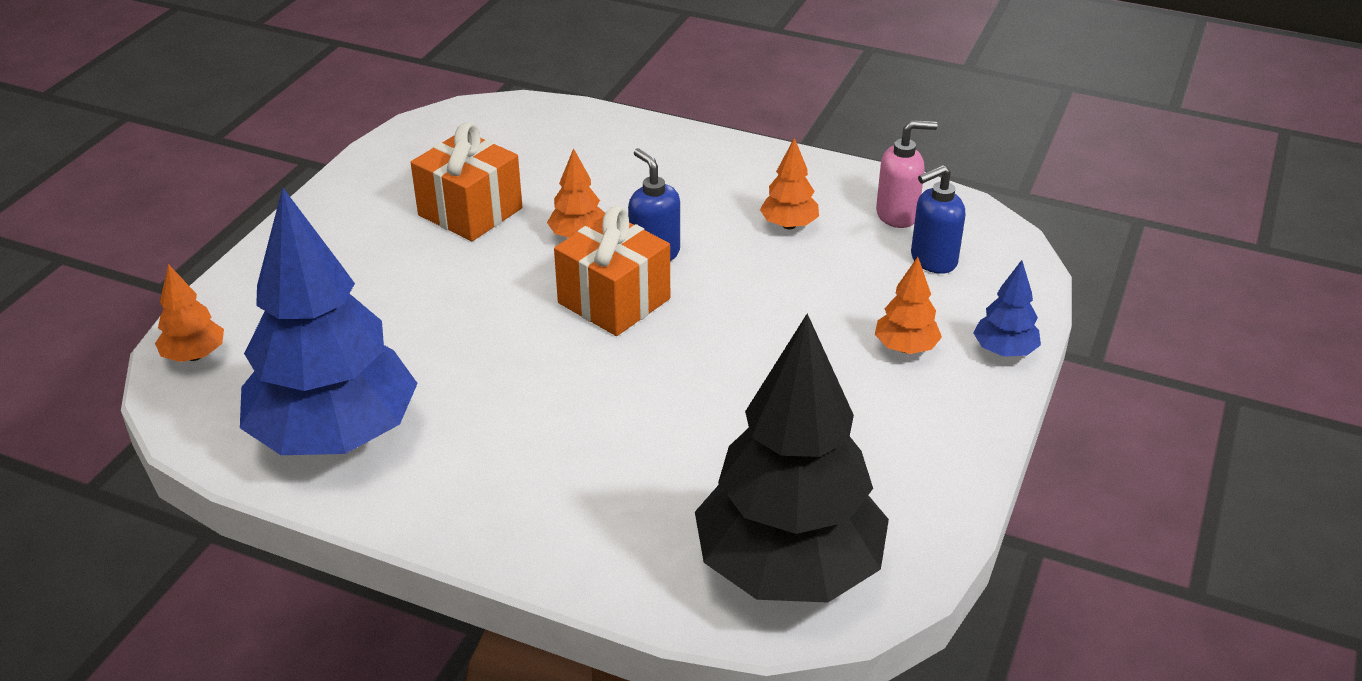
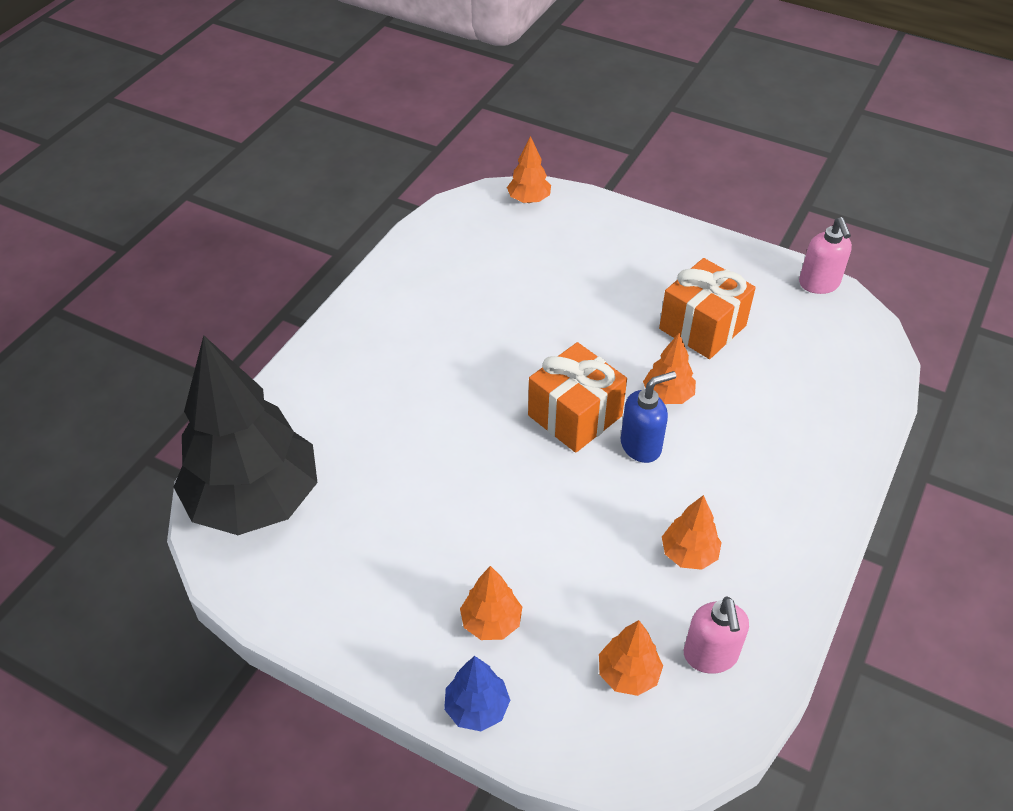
camera: 95 degrees right, 10 degrees up
(335, 436) = (439, 268): blue tree -> none
(405, 135) = (819, 284): none -> pink soap dispenser
(933, 260) = (628, 674): blue soap dispenser -> orange tree

